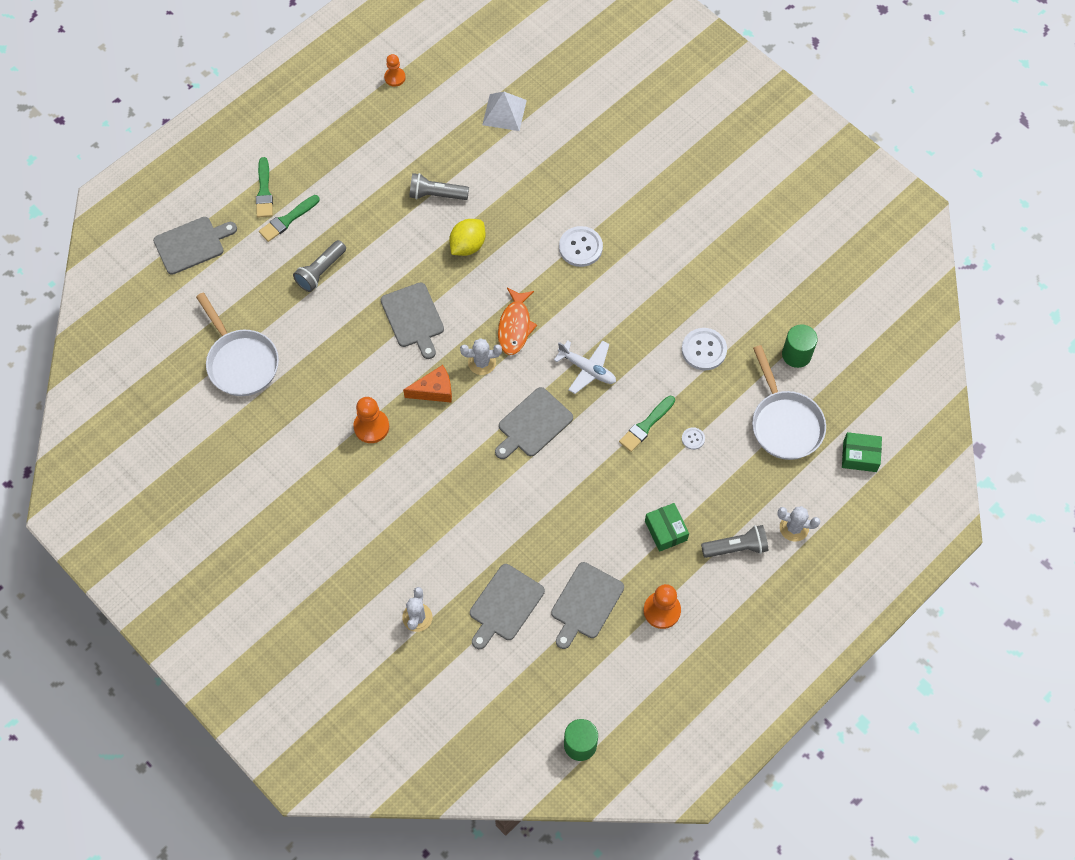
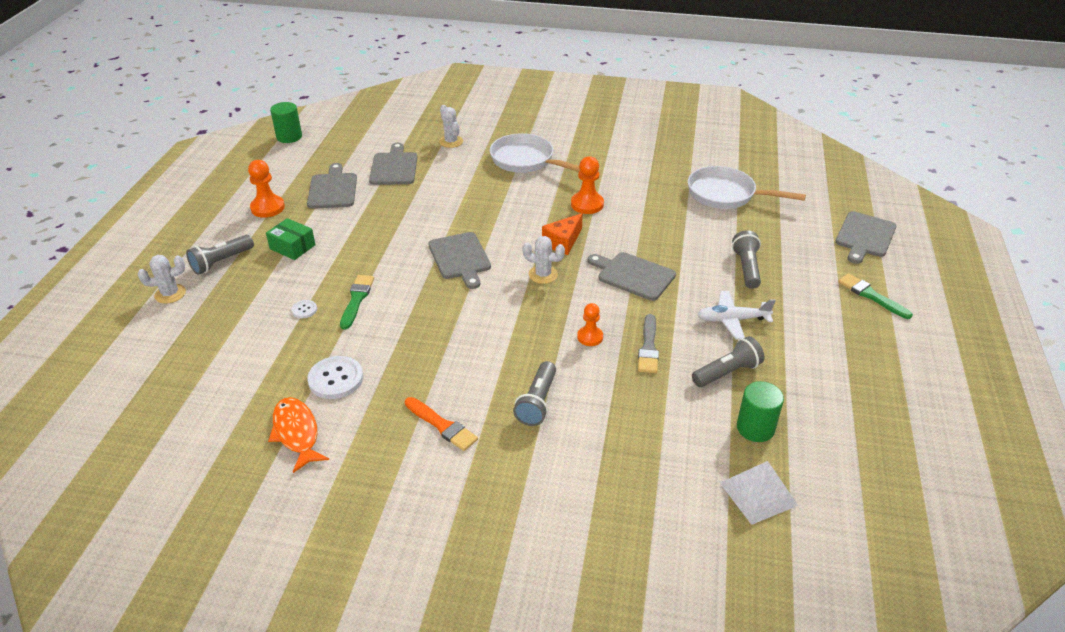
camera: 145 degrees right, 25 degrees down
(287, 220) = (822, 287): green brush -> none
(395, 77) = (913, 460): orange pawn -> orange pawn (590, 337)
(468, 245) = (648, 347): yellow lemon -> grey brush
(482, 362) = (543, 275): white cactus -> white cactus turned 60 degrees clockwise
(515, 326) = (539, 310): orange fish -> orange fish (296, 433)
(533, 424) = (460, 258): grey cutting board -> grey cutting board turned 150 degrees clockwise
(580, 247) = (537, 402): white button -> grey flashlight
(587, 369) = (443, 312): white plane -> white plane (732, 320)
(654, 267) = (442, 425): none -> orange brush
(784, 423) = (213, 360): white pan -> white pan (526, 160)
(796, 354) = (226, 423): green cylinder -> green cylinder (755, 428)
(859, 456) = (116, 370): green box -> none

